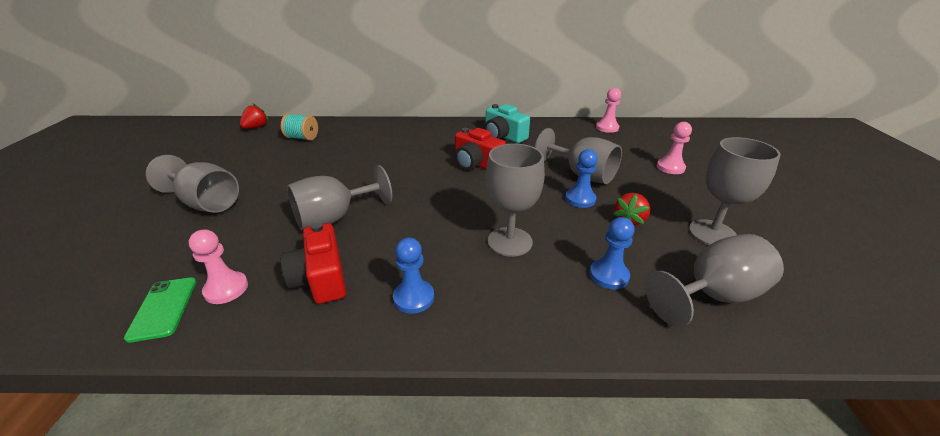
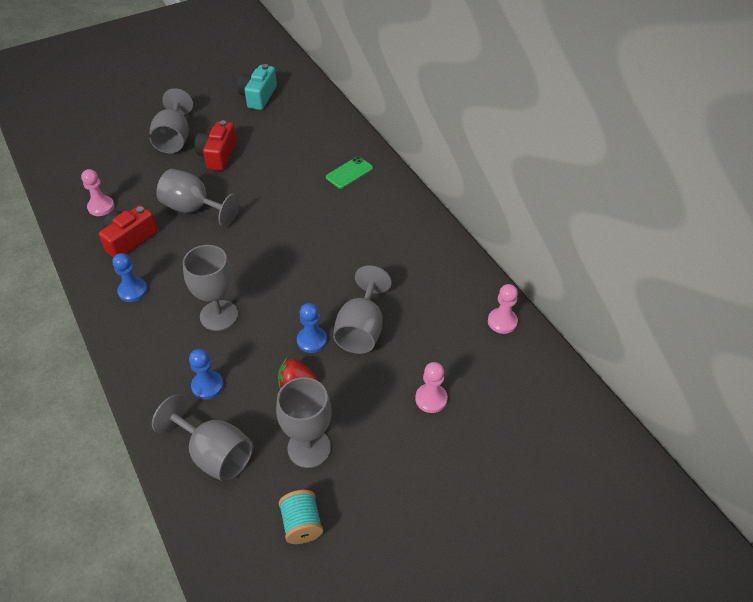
camera: 60 degrees right, 15 degrees up
(163, 308) = (76, 194): green phone -> green phone (349, 173)
(256, 127) = (297, 83): red strawberry -> none
(302, 138) = (298, 120): turquoise spool -> turquoise spool (302, 524)
(476, 164) = (330, 248): red camera -> red camera (218, 155)
(503, 136) = (406, 244): turquoise camera -> turquoise camera (258, 96)

